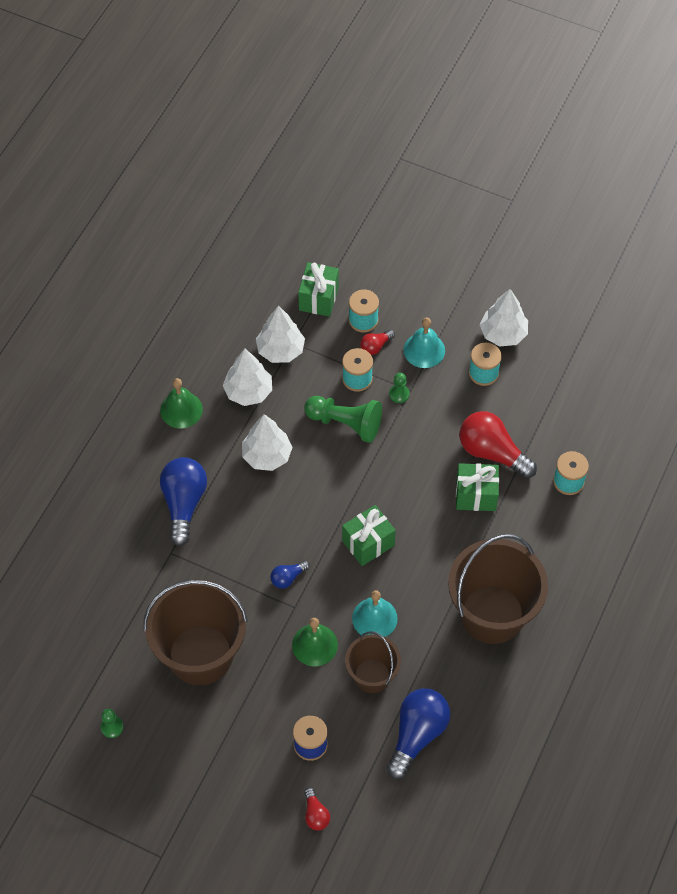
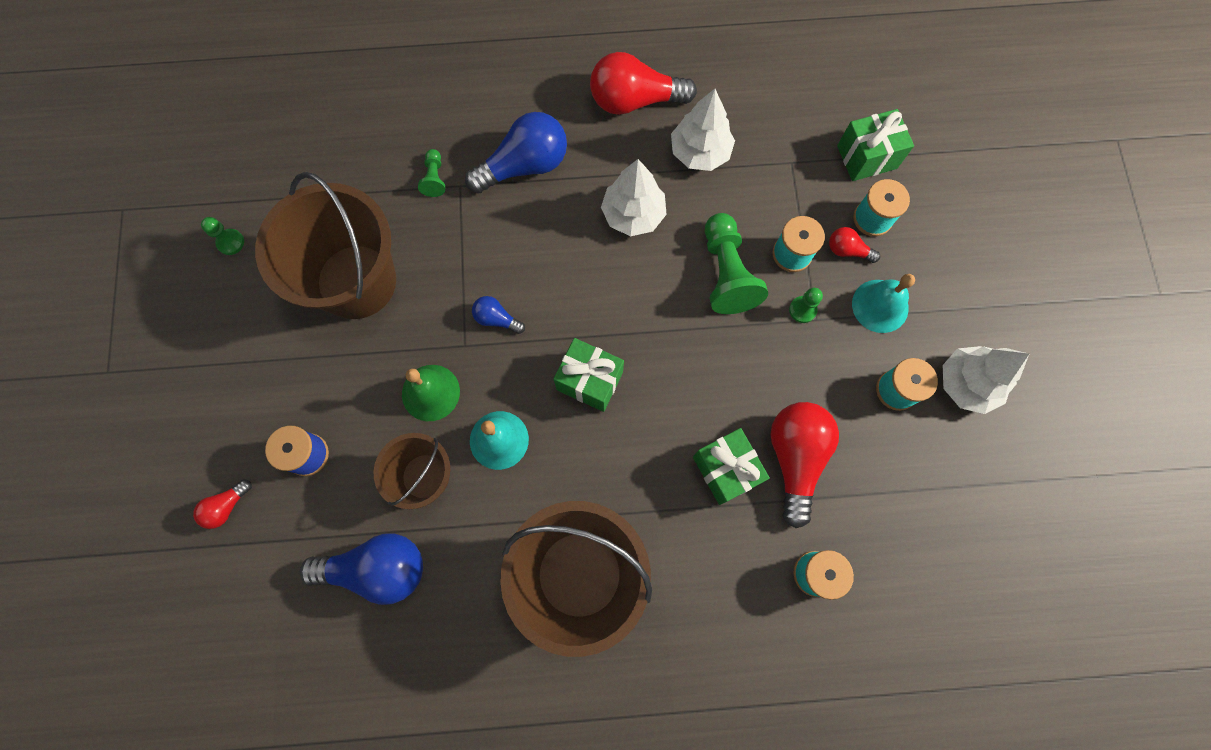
camera: 60 degrees right, 15 degrees up
(154, 566) = (434, 178): none -> green pawn
(181, 410) = (634, 100): green bell -> red light bulb
(280, 350) = (773, 155): white tree -> none

